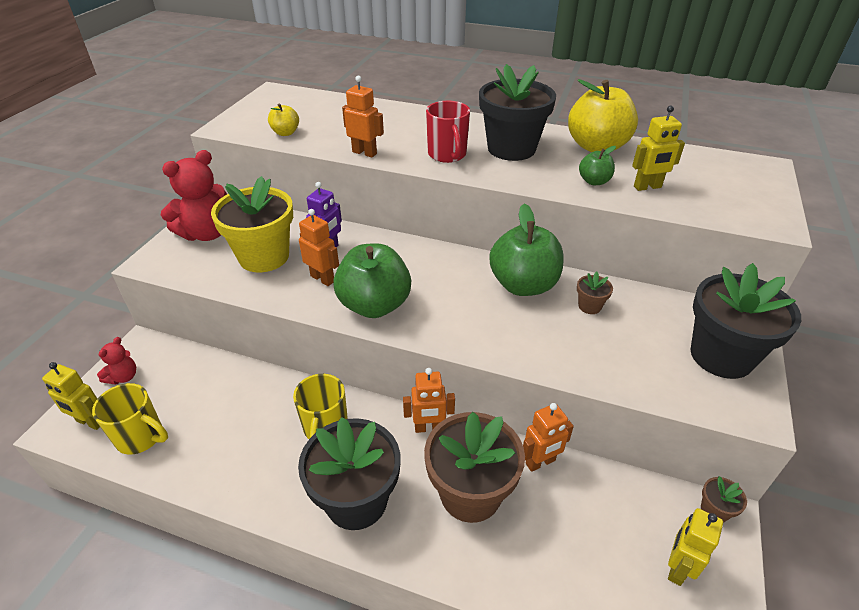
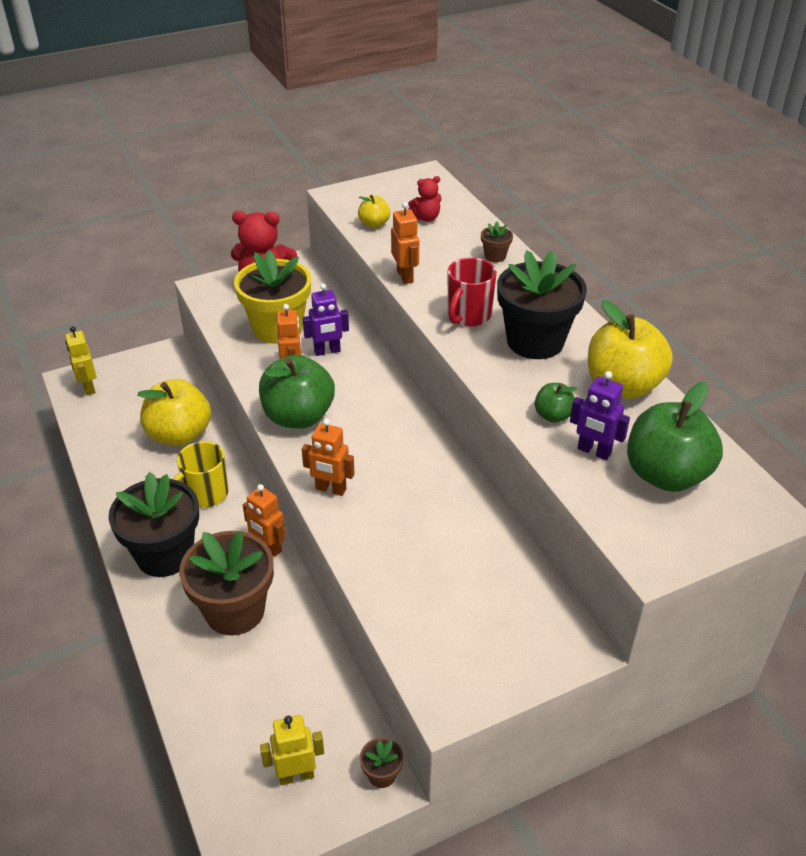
camera: 45 degrees right, 0 degrees up
(123, 377) = (136, 369): red teddy bear -> red teddy bear (426, 218)
(141, 437) = (102, 418): yellow mug -> none
(239, 400) = (179, 435): none -> yellow apple
(523, 285) = (430, 478): green apple -> green apple (666, 475)
(540, 462) = (308, 633): orange robot -> orange robot (330, 489)
(589, 306) = (456, 533): brown flower pot -> brown flower pot (495, 256)
(647, 187) = (594, 451): yellow robot -> purple robot
(721, 356) = (498, 650): black flower pot -> none

